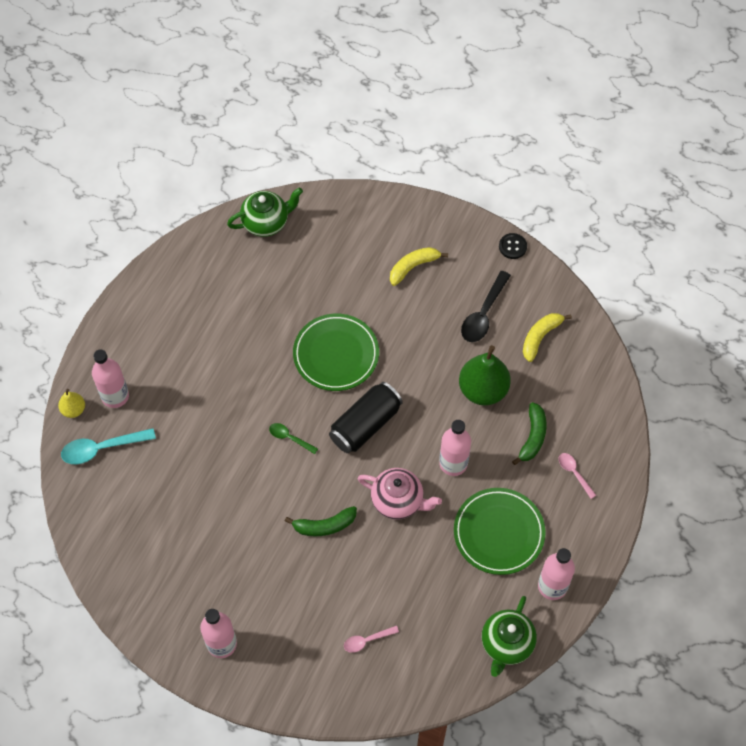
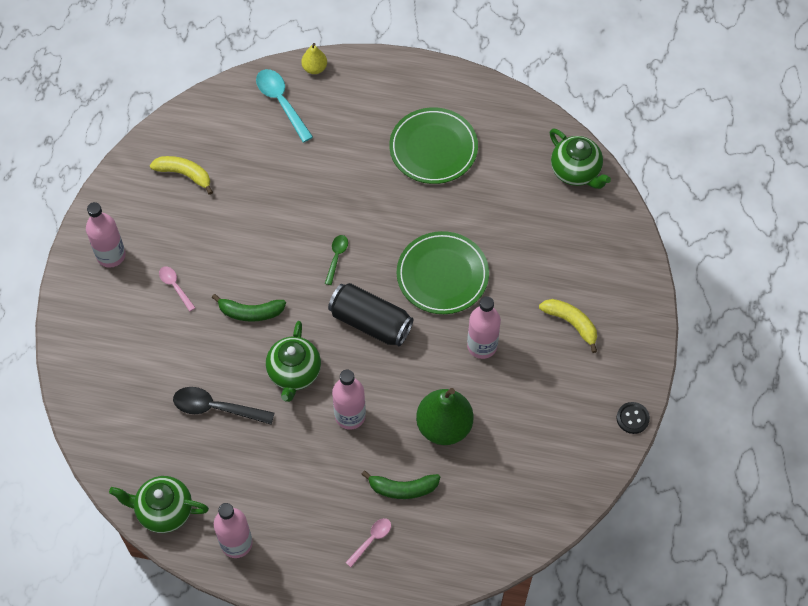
camera: 75 degrees right, 0 degrees up
(115, 396) = (338, 97): pink bottle -> pink bottle (482, 346)
(324, 526) = (250, 312): green banana -> green banana turned 60 degrees counterclockwise
(367, 640) = (140, 380): pink spoon -> pink spoon (175, 286)
(398, 501) = (294, 373): pink teapot -> green teapot
(483, 314) = (537, 406): black spoon -> black spoon (216, 408)
(499, 533) = (283, 477): green plate -> green plate (433, 148)
(540, 337) = (526, 471): yellow banana -> yellow banana (184, 174)

